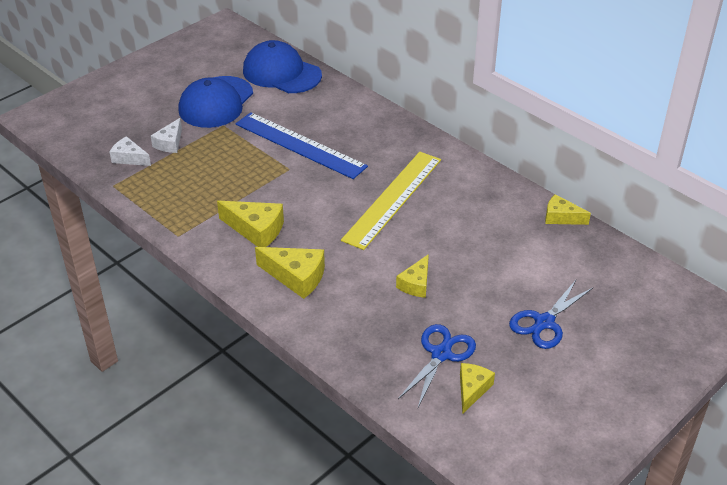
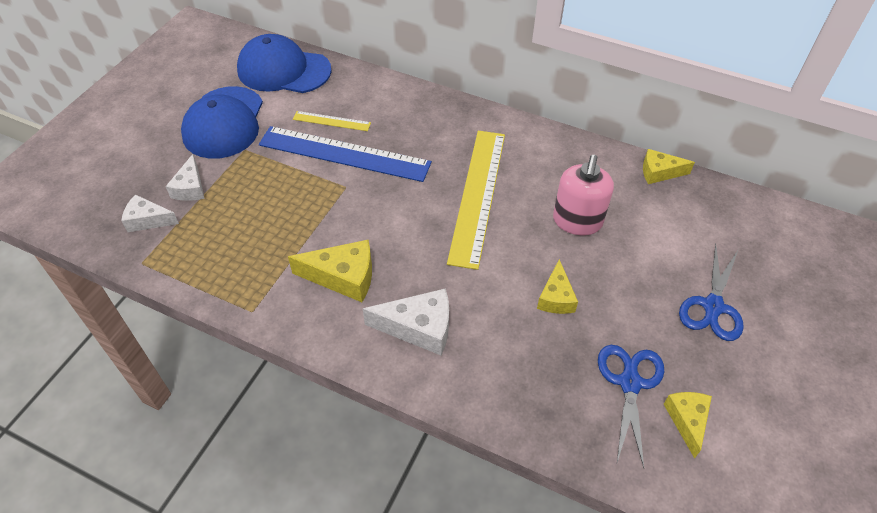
camera: 20 degrees left, 10 degrees up
(296, 277) = (419, 328): yellow cheese -> white cheese
(301, 119) = (331, 121): none -> yellow ruler
(466, 236) = (577, 221): none -> pink soap dispenser

